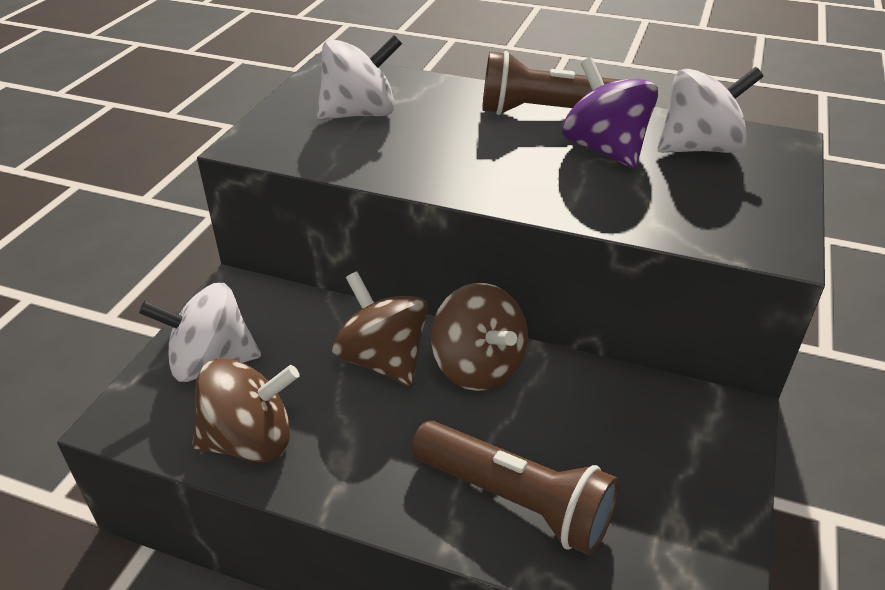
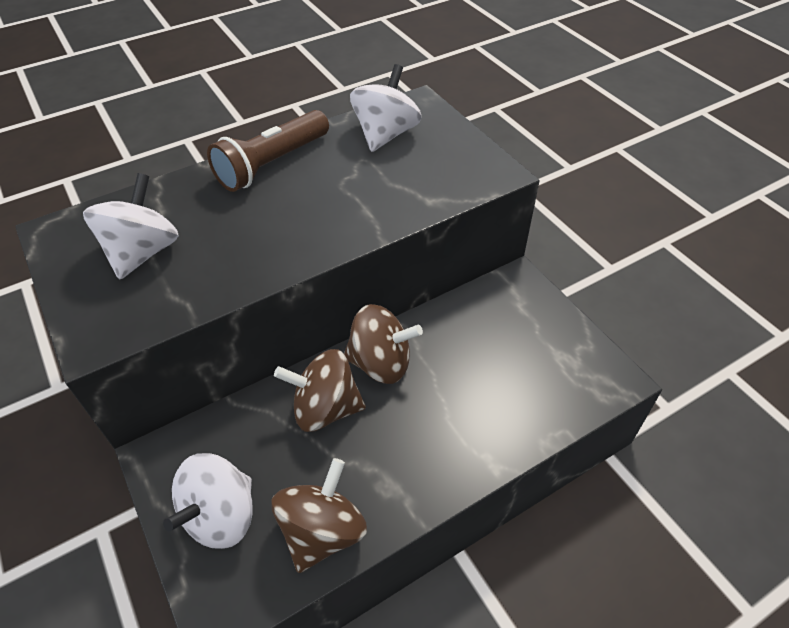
camera: 50 degrees left, 10 degrees up
(515, 500) = (493, 415): brown flashlight -> none
(604, 149) = (340, 170): purple spinning top -> none

